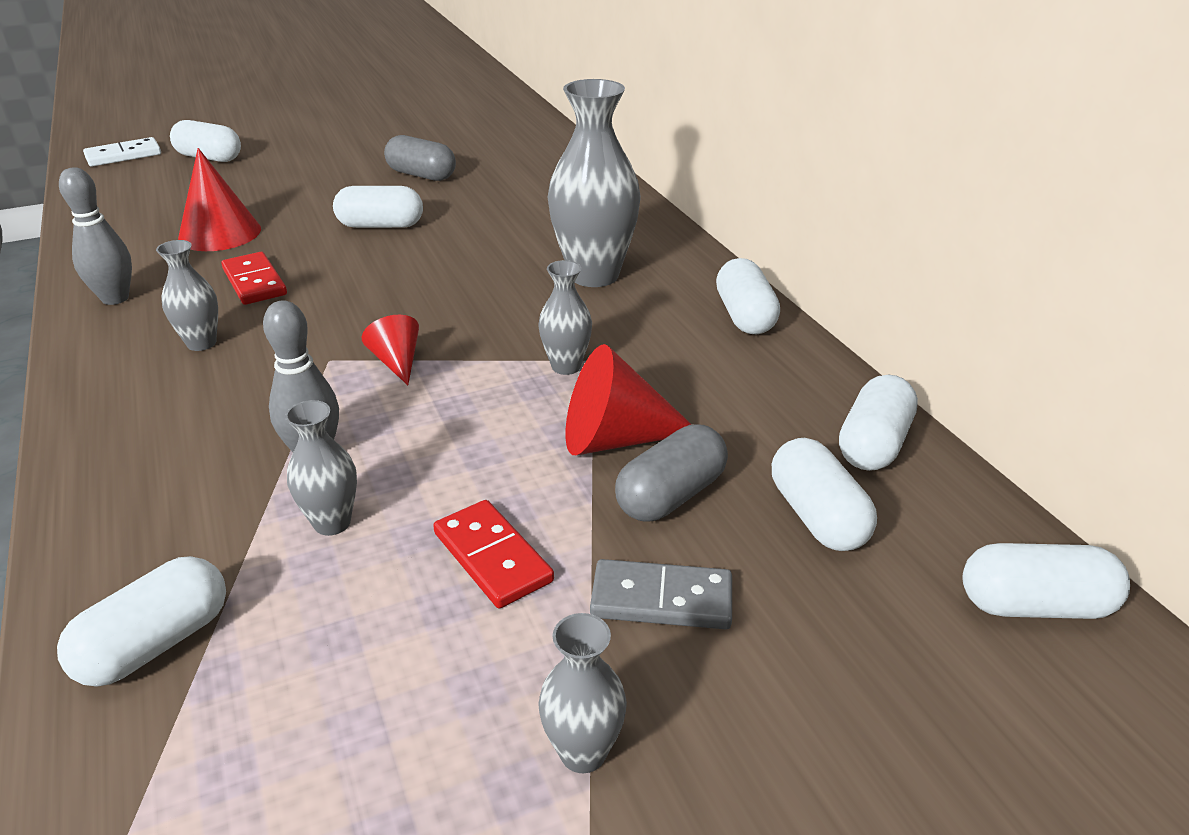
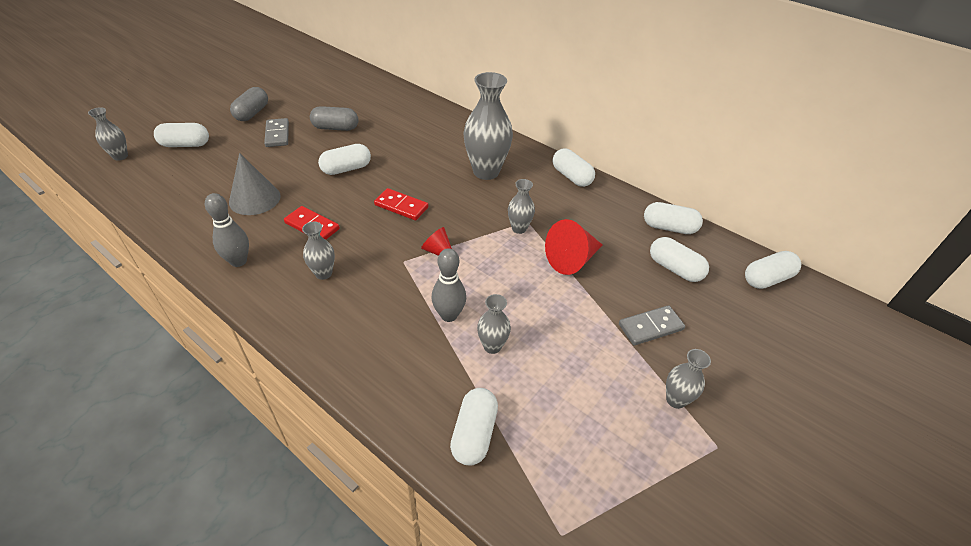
camera: 30 degrees left, 10 degrees up
(123, 155) = (120, 156): white domino -> grey vase
(220, 233) = (254, 199): red cone -> grey cone
(334, 168) = (277, 134): none -> grey domino
(492, 557) = (573, 335): red domino -> red domino (401, 206)
(670, 495) = (616, 279): grey capsule -> grey capsule (252, 113)
(873, 444) = (669, 228): white capsule -> white capsule turned 75 degrees counterclockwise

